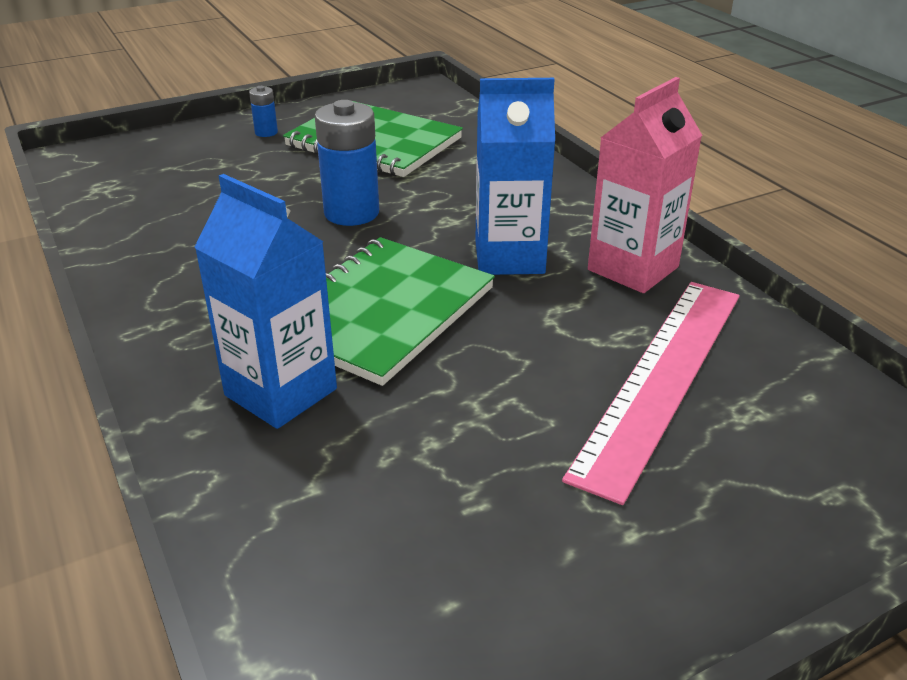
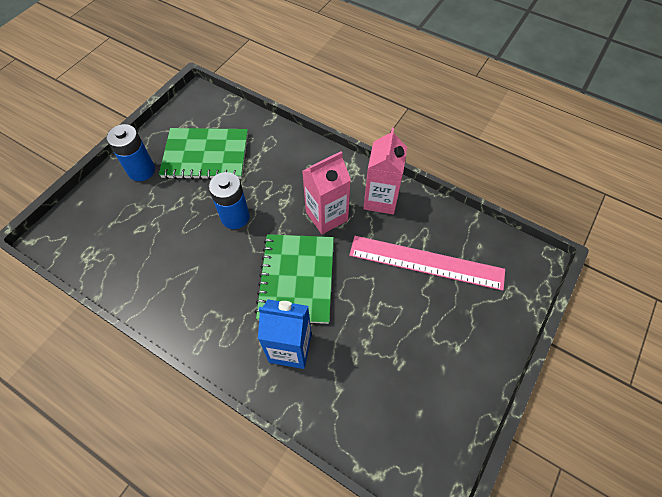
camera: 30 degrees left, 25 degrees up
(266, 132) = (141, 170): blue battery -> blue battery, size x2.06
(509, 257) = (326, 216): blue carton -> pink carton
(661, 378) = (426, 262): pink ruler -> pink ruler turned 75 degrees counterclockwise

